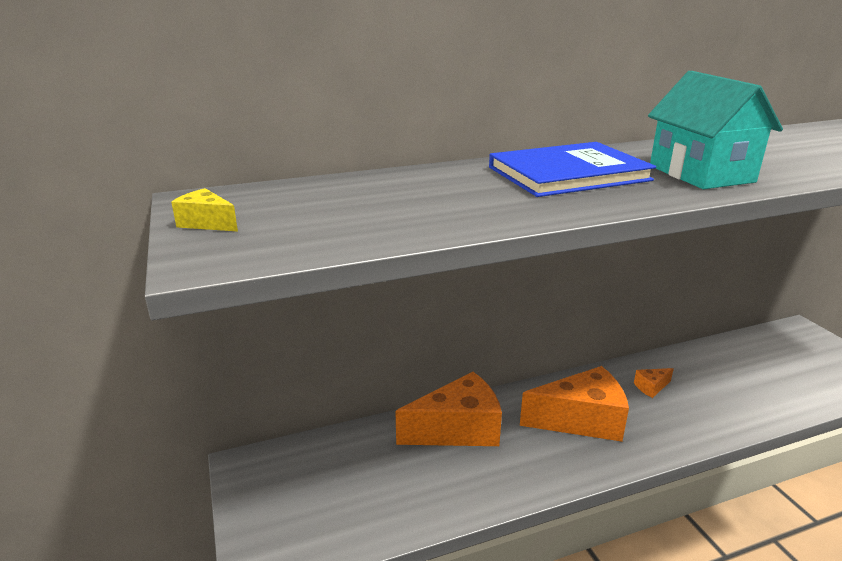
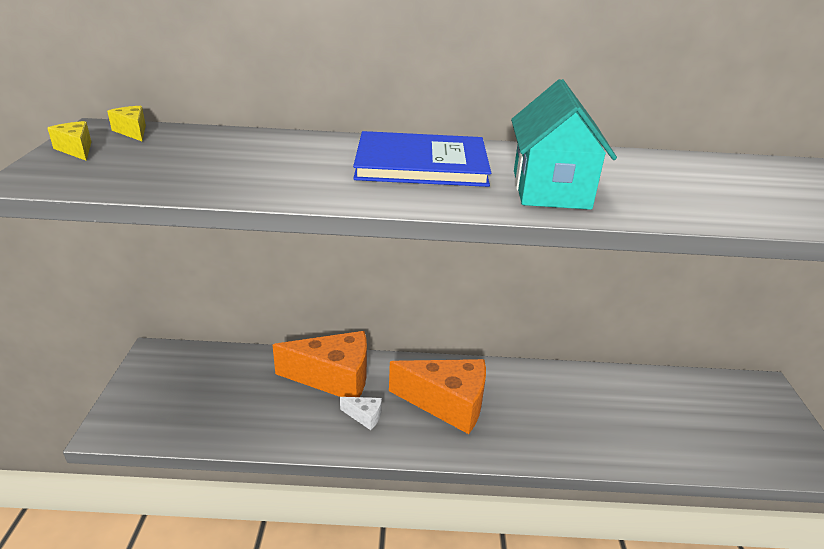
camera: 20 degrees right, 5 degrees up
(240, 195) = (132, 131): none -> yellow cheese
(518, 457) = (364, 416): none -> white cheese
(651, 387) = (542, 396): orange cheese -> none

